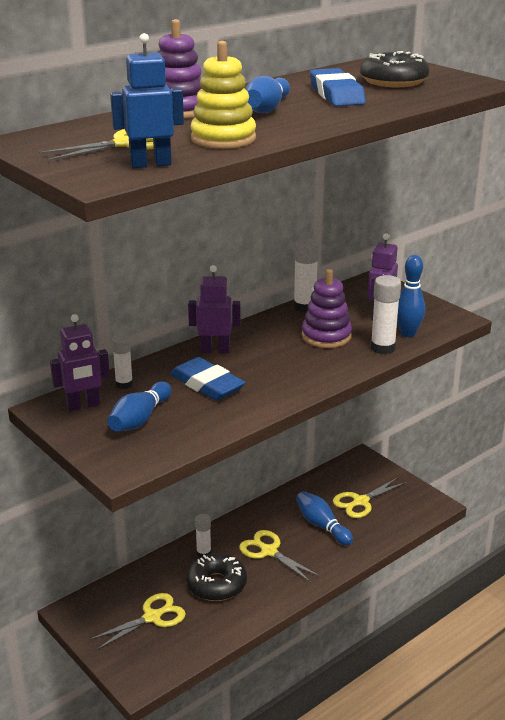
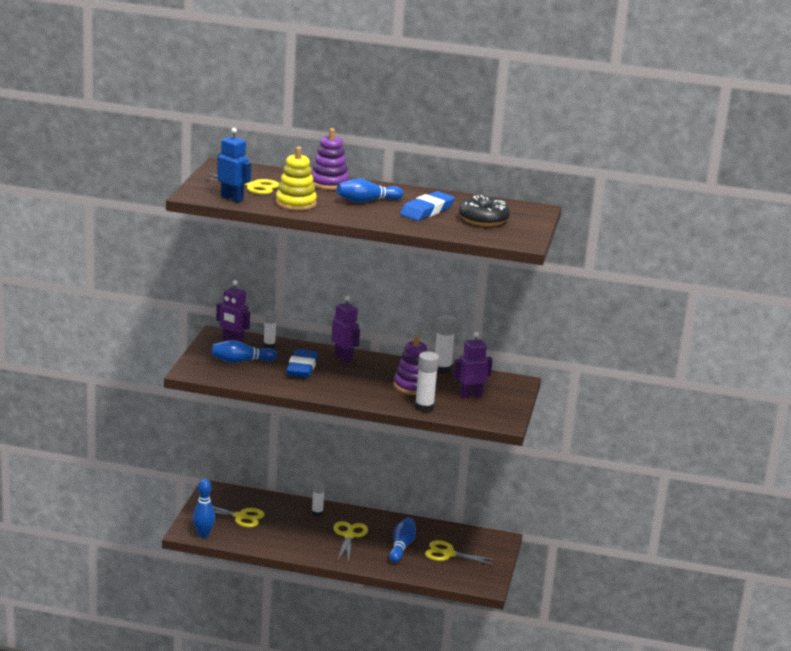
camera: 50 degrees right, 5 degrees down
(216, 584) = (294, 528): black donut -> none
(408, 333) = (457, 411): blue bowling pin -> blue bowling pin (203, 534)

